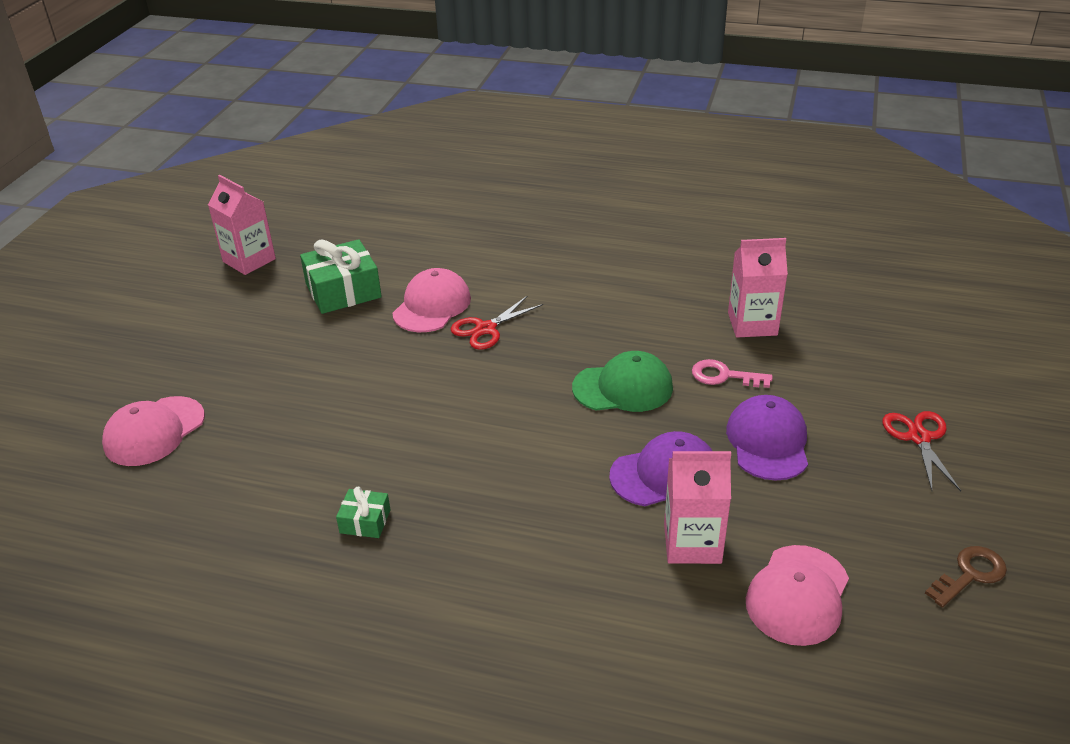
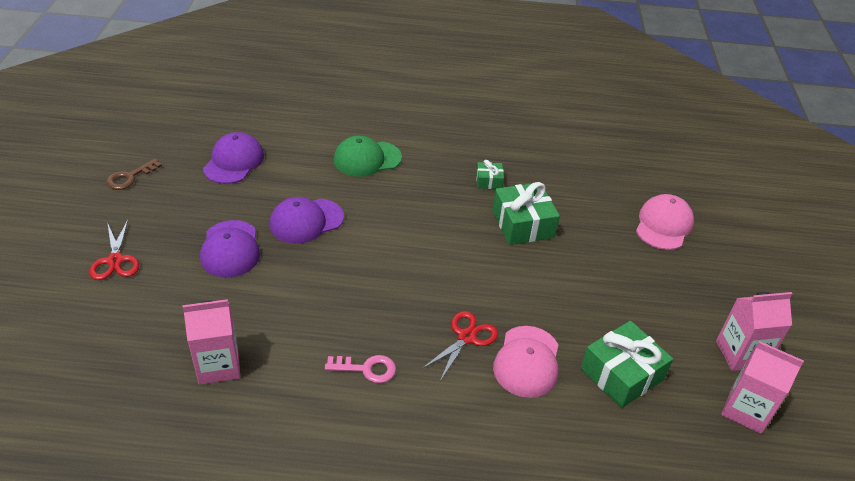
camera: 165 degrees right, 5 degrees up
(352, 447) = (523, 224): none -> green gift
(623, 387) = (338, 286): green cap -> green cap (367, 159)
(692, 543) = (291, 182): pink carton -> pink carton (740, 354)
(724, 376) = (254, 304): pink key -> pink key (367, 369)
(798, 595) = (234, 162): pink cap -> purple cap

